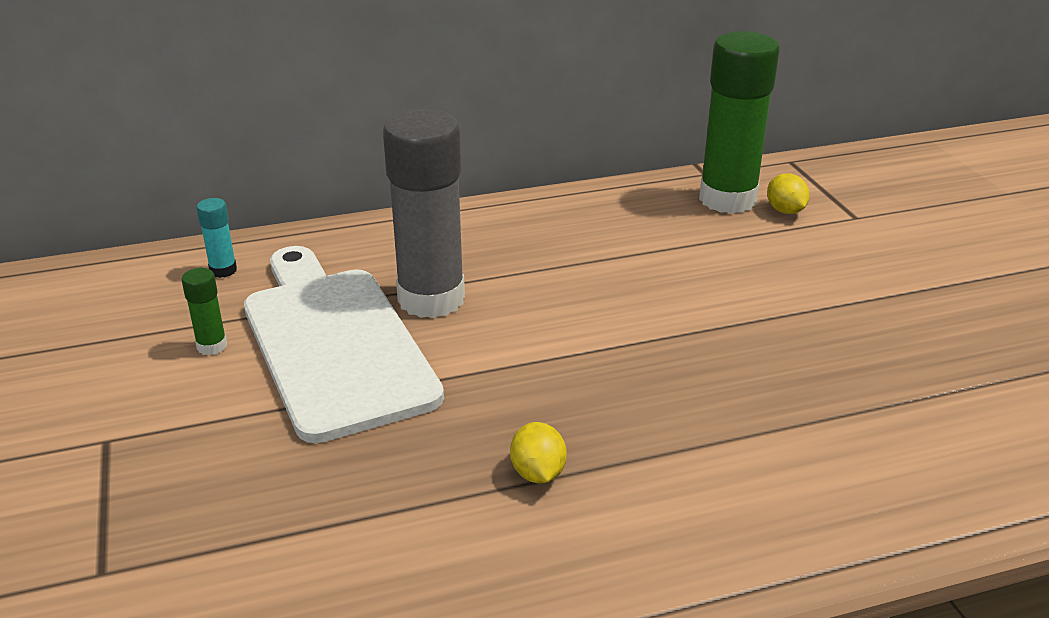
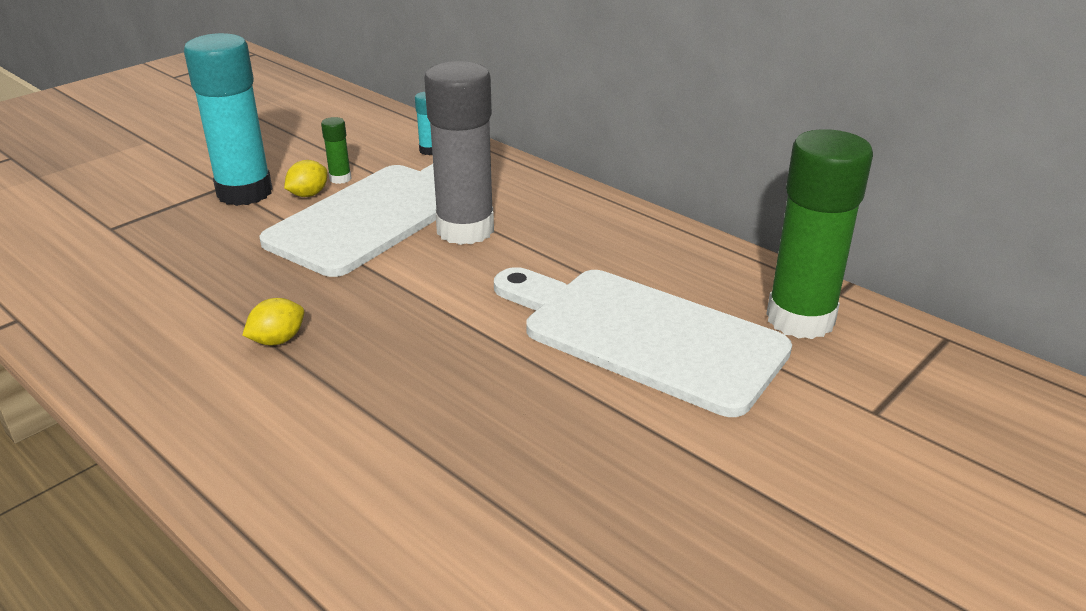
camera: 60 degrees right, 0 degrees up
(152, 427) = (244, 193): none -> turquoise glue stick
(698, 268) = (643, 336): none -> white cutting board
(785, 211) = (824, 360): yellow lemon -> yellow lemon (308, 194)

